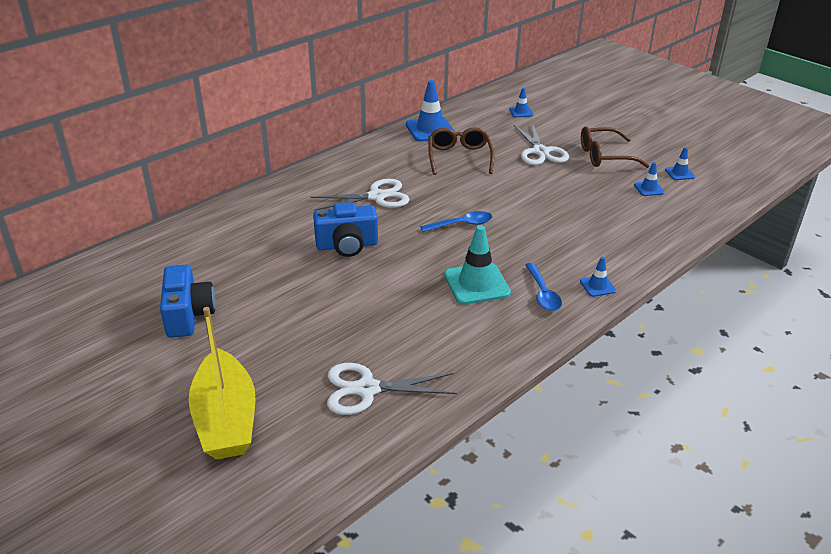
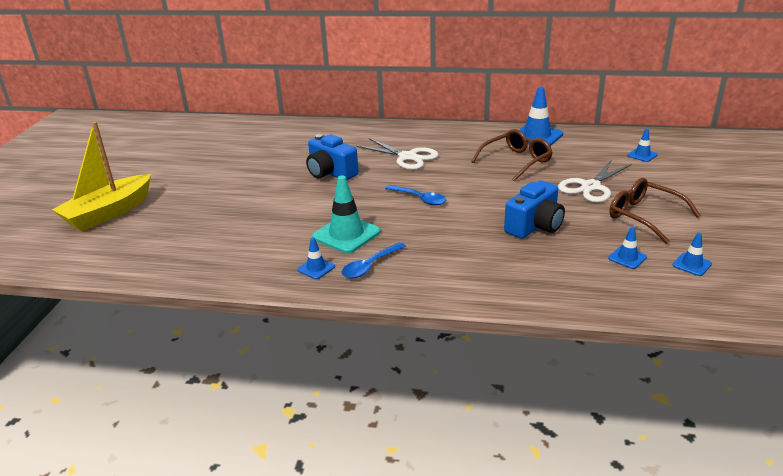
camera: 55 degrees right, 5 degrees down
(188, 315) = (196, 162): blue camera -> blue camera (535, 226)
(367, 389) = (176, 243): white scissors -> none
(597, 286) = (415, 287): blue traffic cone -> blue traffic cone (316, 268)

